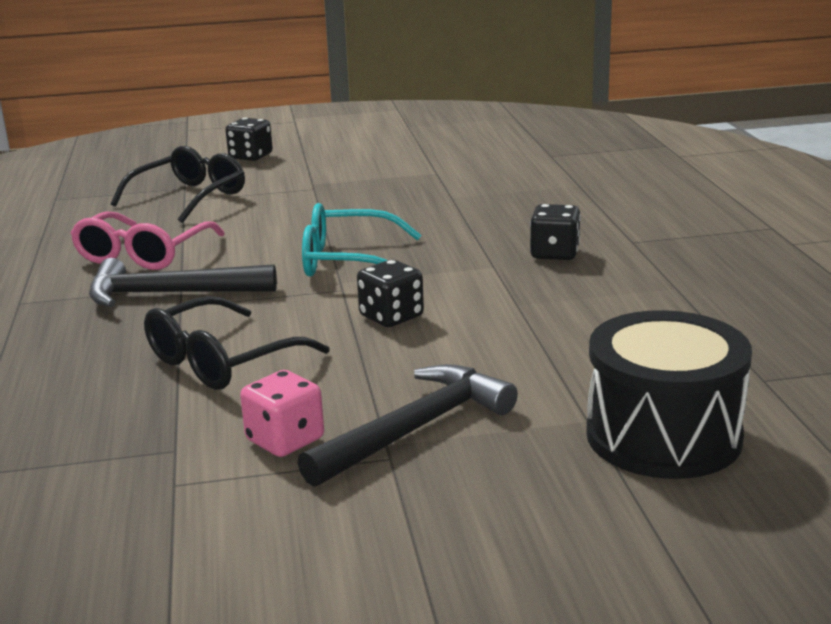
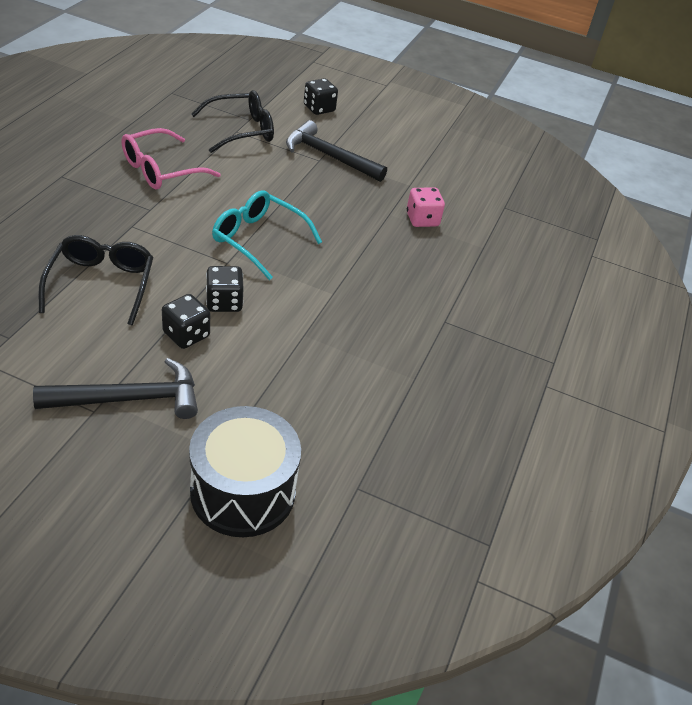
camera: 25 degrees right, 20 degrees up
(170, 293) = (138, 212): black hammer -> black hammer (329, 156)
(222, 361) = (101, 284): black glasses -> black glasses turned 105 degrees clockwise
(285, 440) = (62, 364): pink dice -> pink dice (422, 219)
(554, 253) = (382, 304): black dice -> black dice (186, 334)

